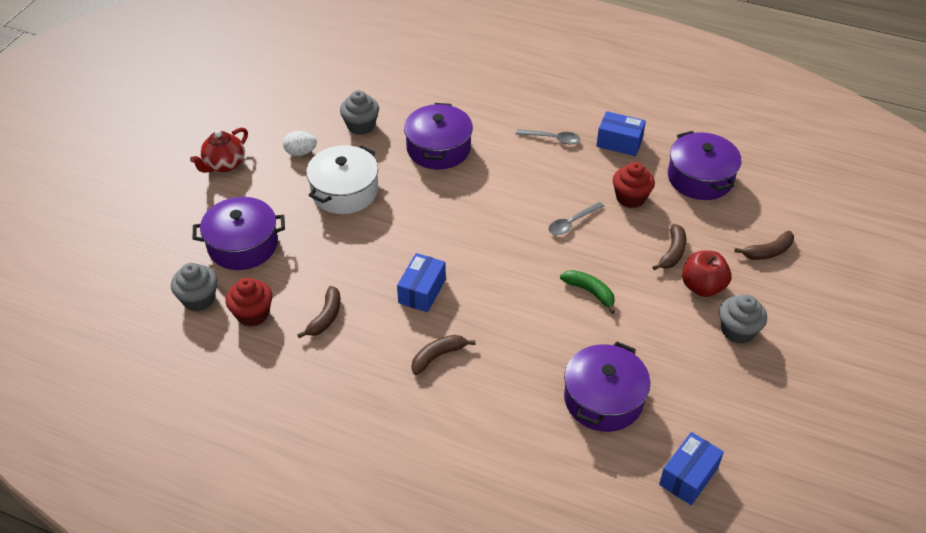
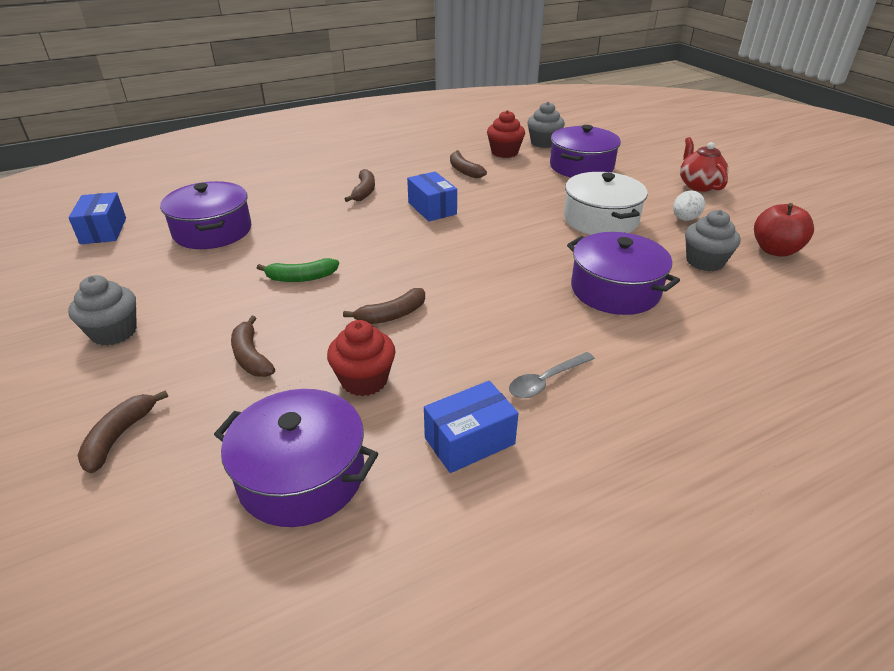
camera: 130 degrees right, 10 degrees down
(572, 223) = (392, 315): grey spoon -> brown banana
(702, 287) = (185, 346): red apple -> red apple (775, 250)

